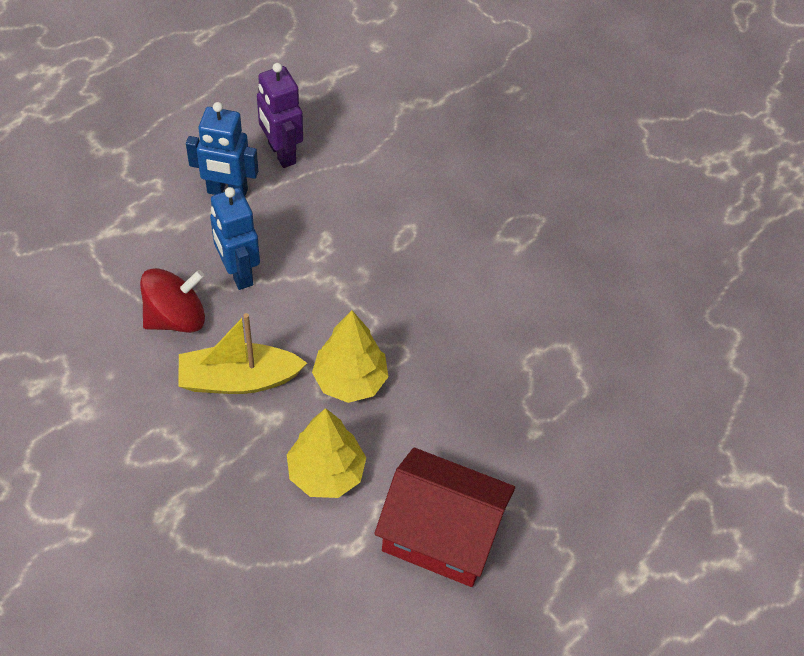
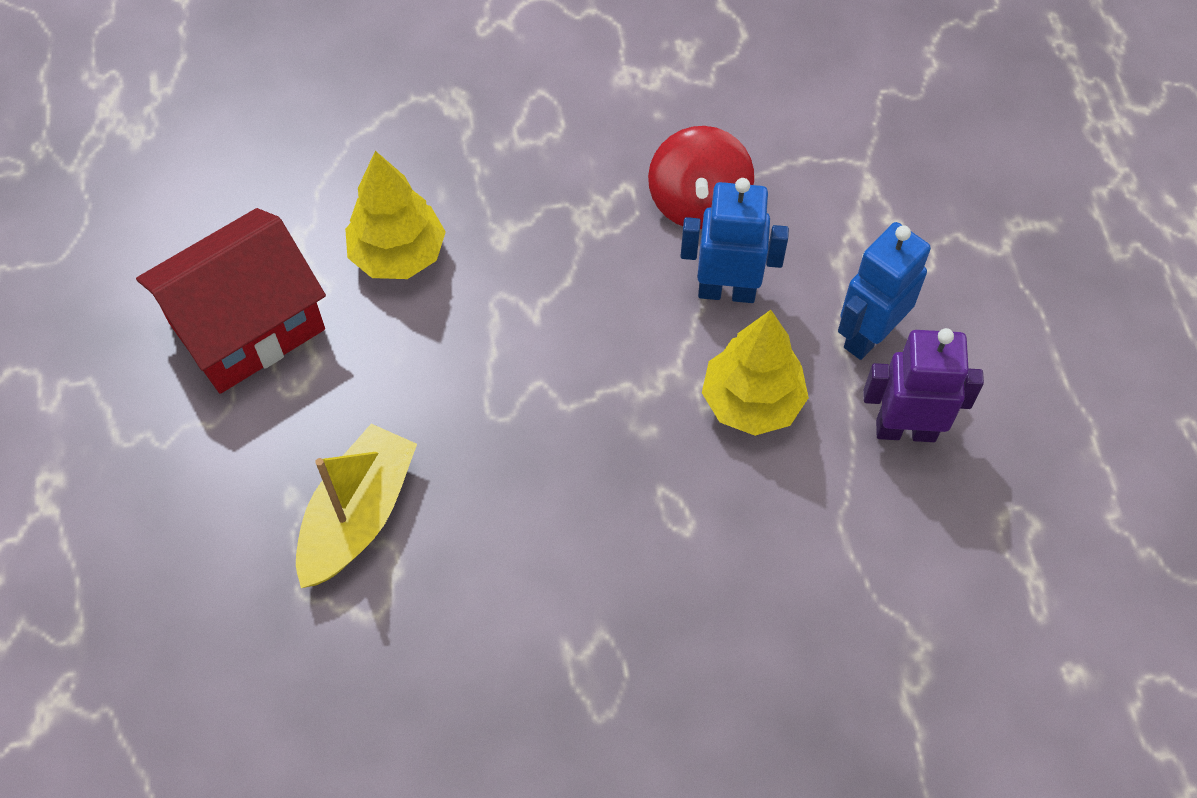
camera: 125 degrees right, 5 degrees up
(238, 379) = (573, 226): yellow boat -> yellow boat (358, 516)
(350, 380) = (497, 335): yellow tree -> yellow tree (752, 402)

